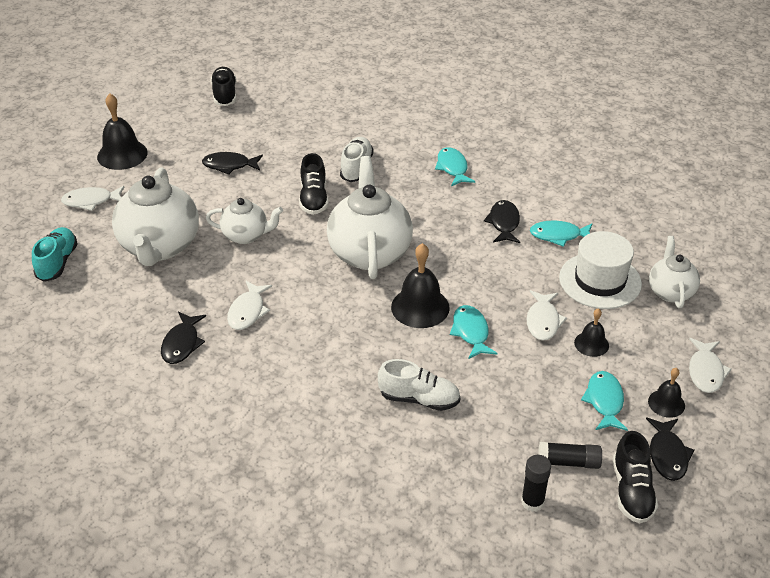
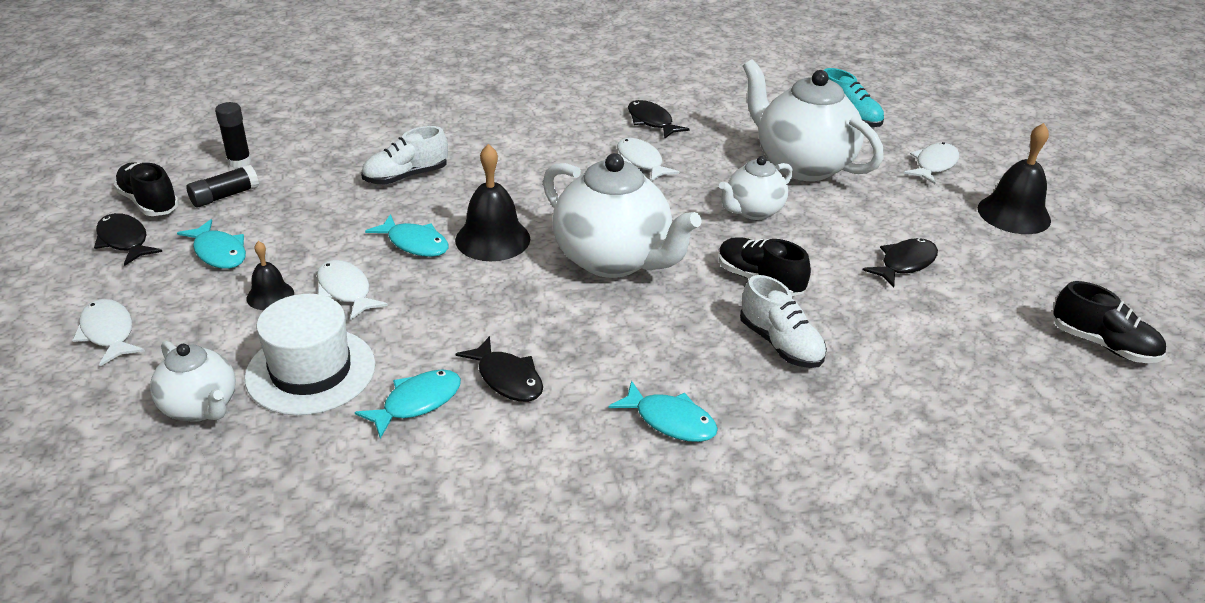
camera: 135 degrees right, 5 degrees down
(666, 403) = (146, 281): black bell -> none

